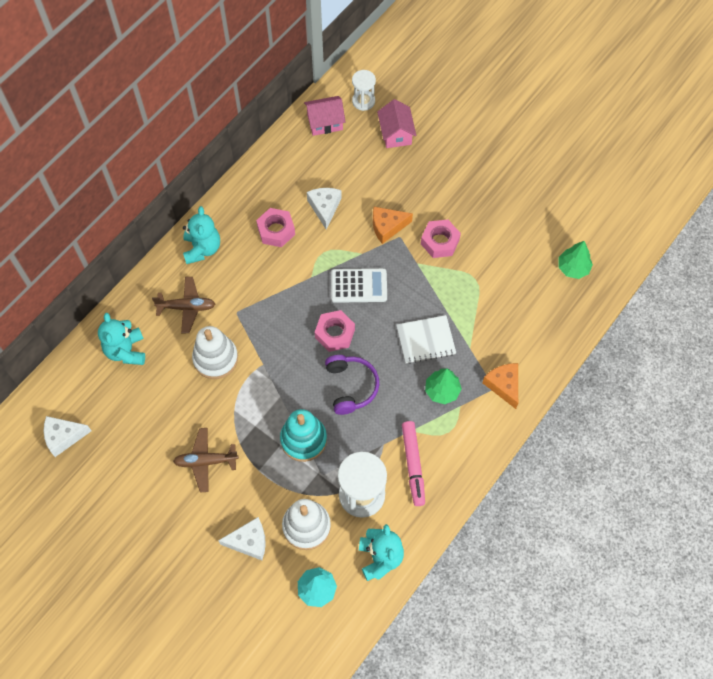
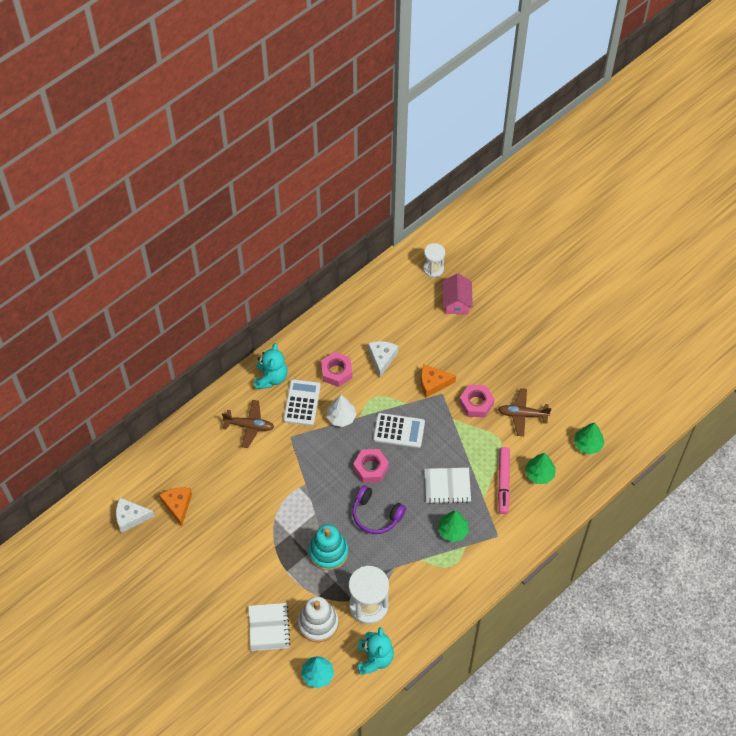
camera: 10 degrees right, 5 degrees down
(126, 351) = (193, 454): turquoise teddy bear -> none
(206, 461) = (244, 557): brown plane -> brown plane (522, 414)
(215, 358) = (266, 473): white stacking toy -> none
(242, 271) = (302, 402): none -> white calculator
(249, 541) = (269, 627): white cheese -> white notebook
(290, 281) = (341, 417): none -> white tree
(325, 122) = (396, 283): pink house -> none
(351, 386) = (376, 515): purple headphones -> purple headphones turned 120 degrees clockwise
(413, 465) = (416, 588): pink marker -> pink marker (503, 482)
(503, 385) = (506, 535): orange cheese -> orange cheese (177, 505)
(526, 310) = (539, 474): none -> green tree

